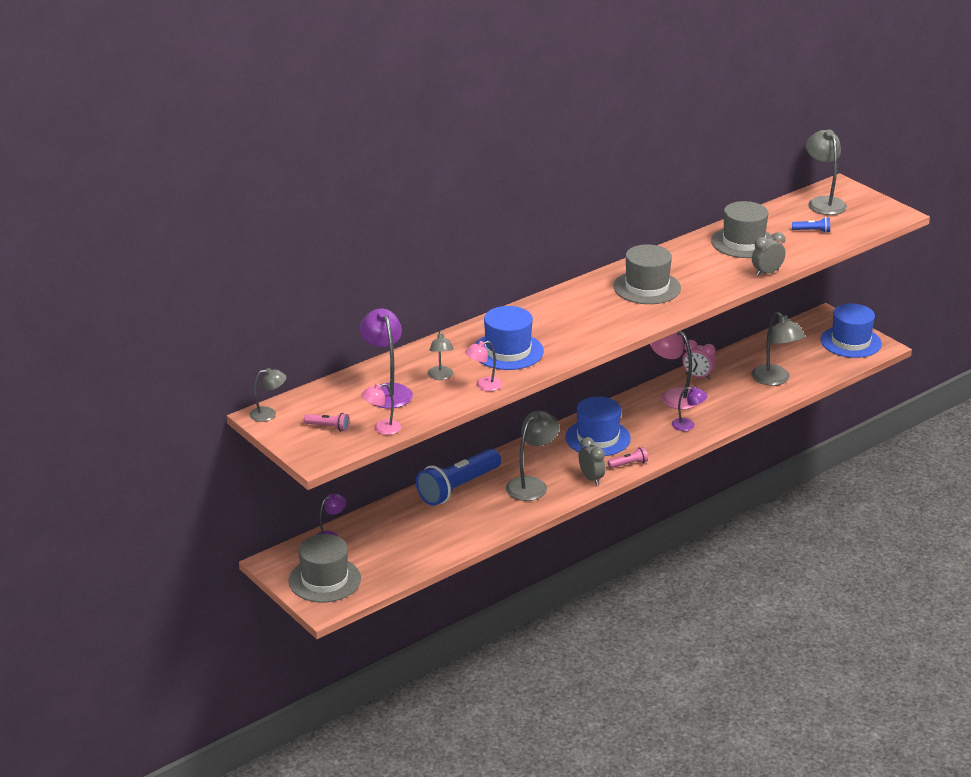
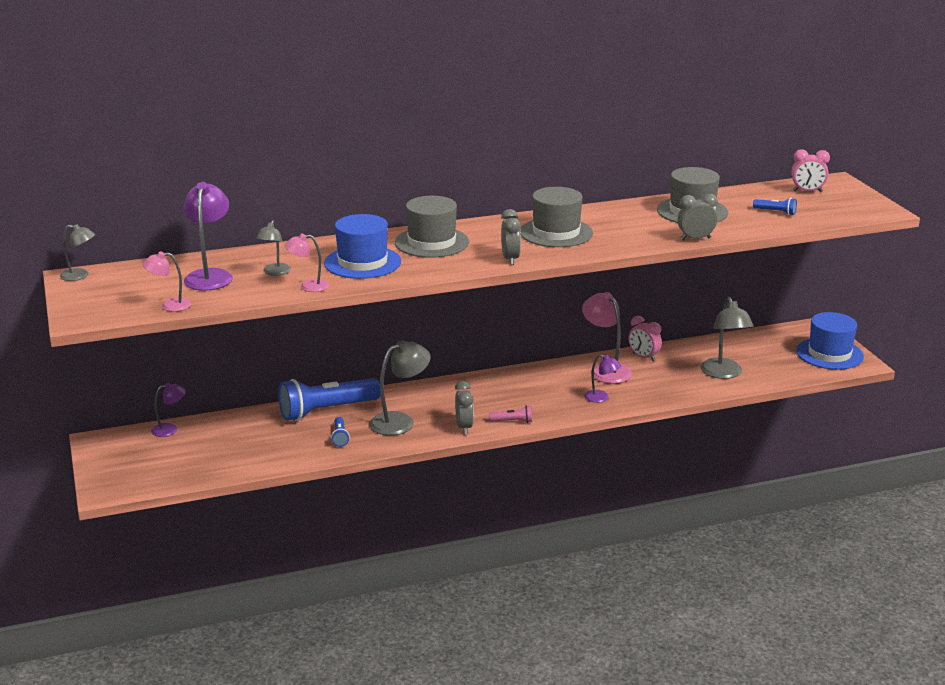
camera: 20 degrees right, 5 degrees down
(324, 580) = (129, 466): grey hat -> grey hat (431, 242)
(328, 427) = (121, 295): pink flashlight -> none
(490, 511) = (340, 437): none -> blue flashlight
(597, 438) = (499, 392): blue hat -> none
(630, 323) = (510, 259): none -> grey clock
(823, 202) = (807, 191): grey lamp -> pink clock

